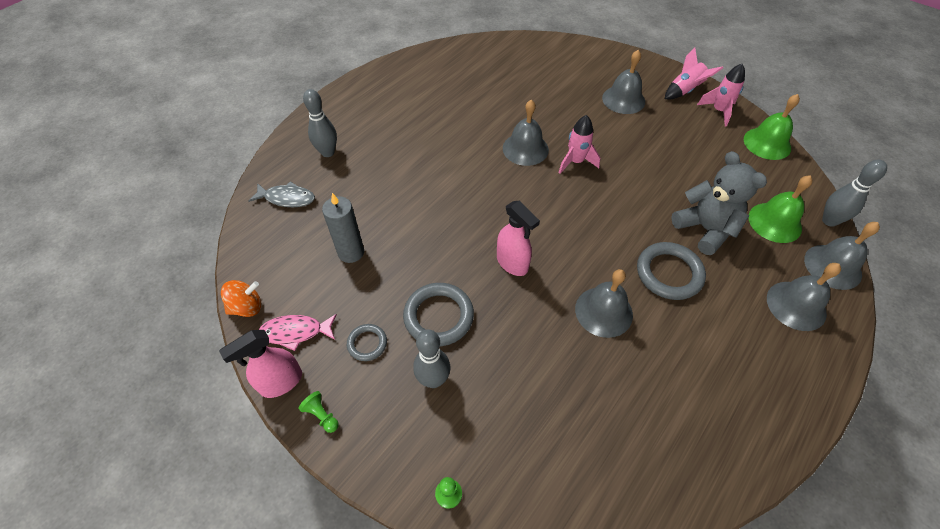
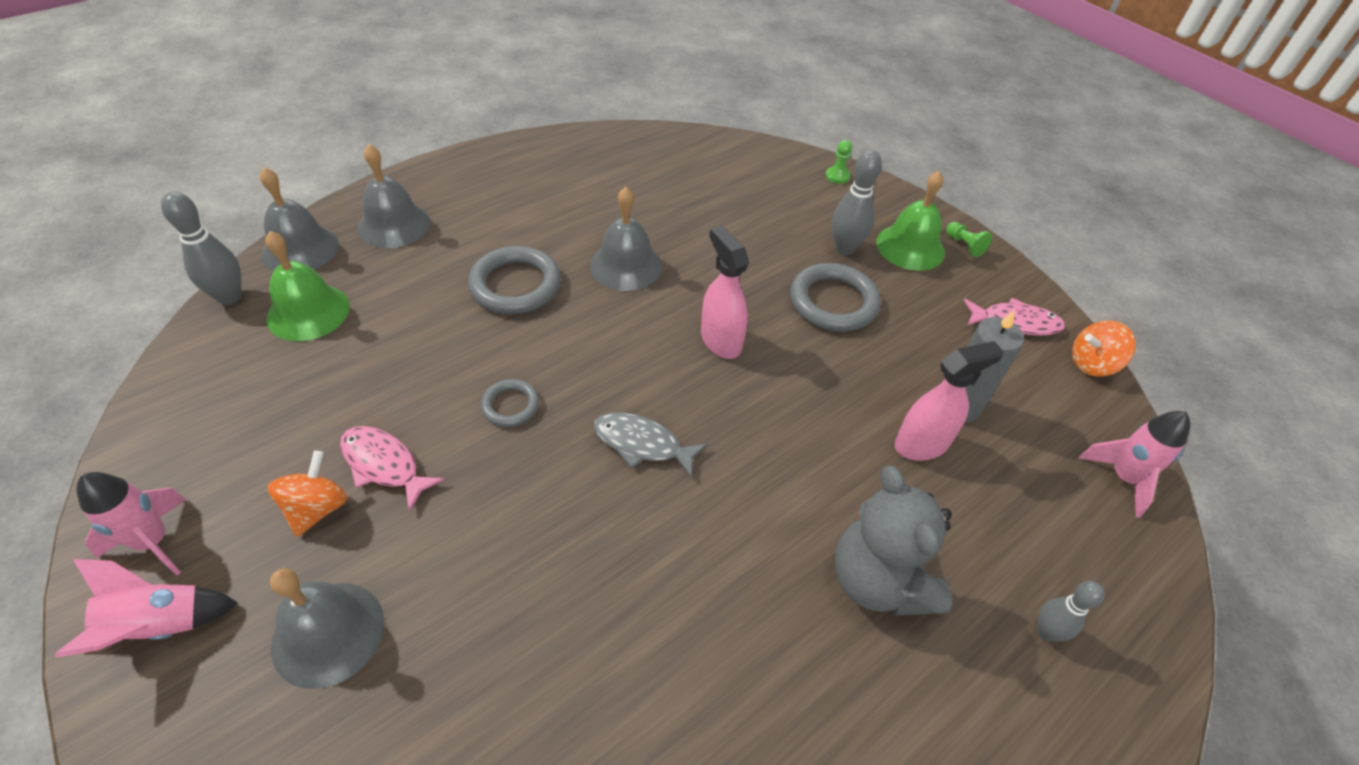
camera: 170 degrees left, 5 degrees down
(281, 382) = (1017, 279): pink spray bottle -> pink spray bottle (922, 444)
(287, 198) = (1096, 530): grey fish -> grey fish (642, 444)
(328, 152) = (1046, 632): grey bowling pin -> grey bowling pin, size x0.65
(367, 343) = (922, 293): grey ring -> grey ring (510, 405)
(525, 149) = (623, 540): grey bell -> none
(575, 162) = (540, 485): pink rocket -> pink rocket (1122, 478)
(654, 155) = (384, 465): none -> pink fish
(667, 133) = (317, 508): none -> orange spinning top
(705, 229) = (417, 325): grey teddy bear -> grey teddy bear (879, 581)
(767, 143) = (154, 440): green bell -> green bell (910, 247)

